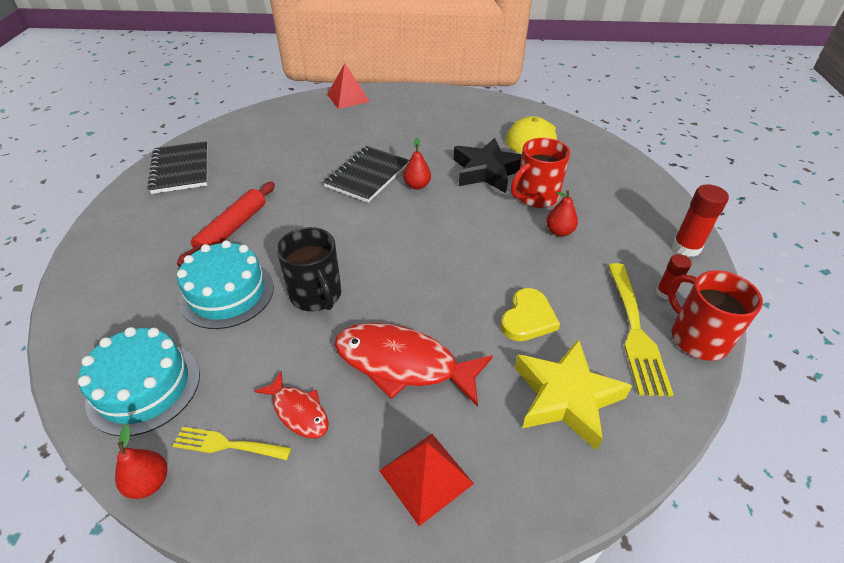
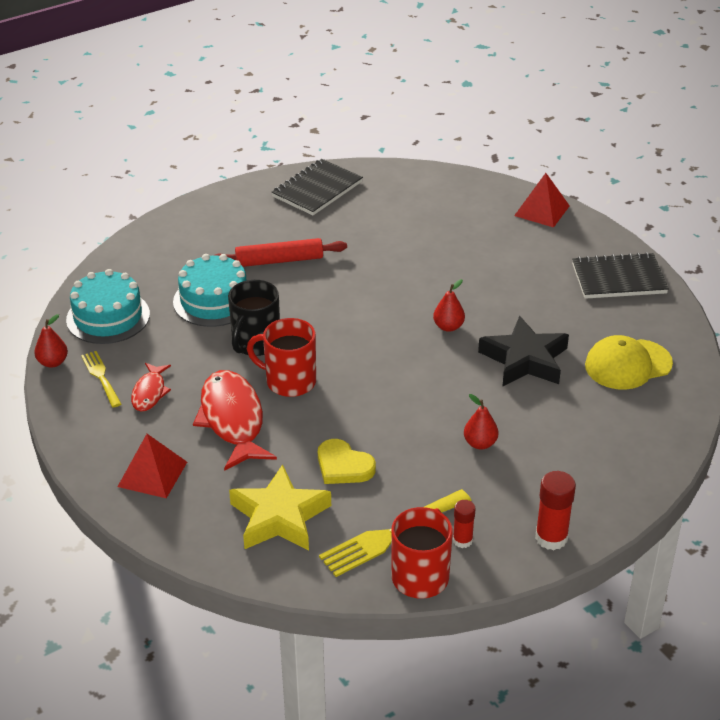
camera: 55 degrees right, 5 degrees down
(367, 176) = (428, 291): black notebook -> black notebook (618, 278)
(528, 318) = (343, 466): yellow heart -> yellow heart turned 45 degrees clockwise
(536, 196) = (519, 408): red mug -> red mug (289, 381)

